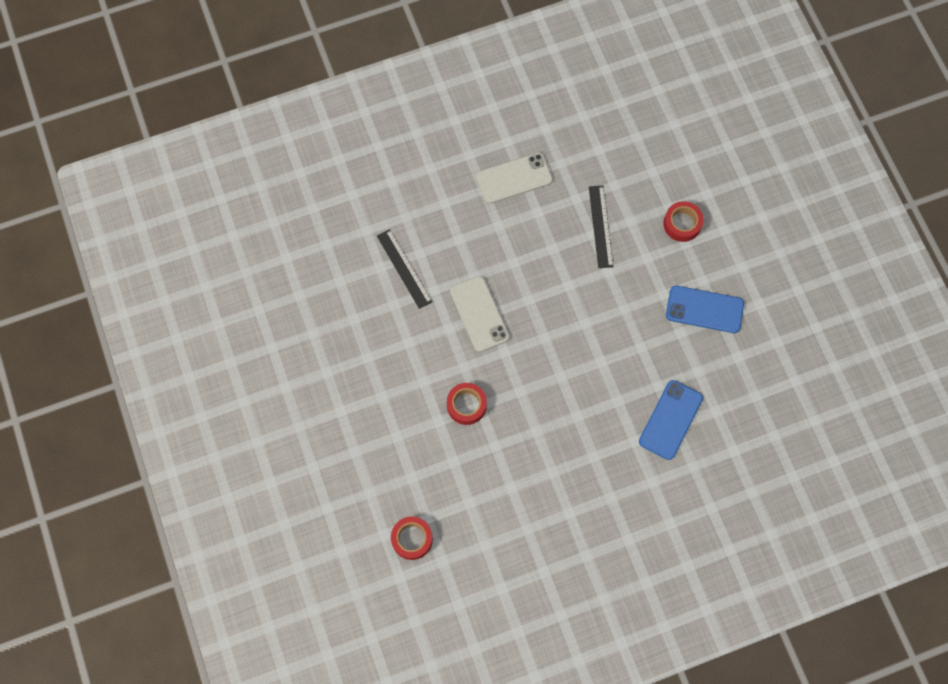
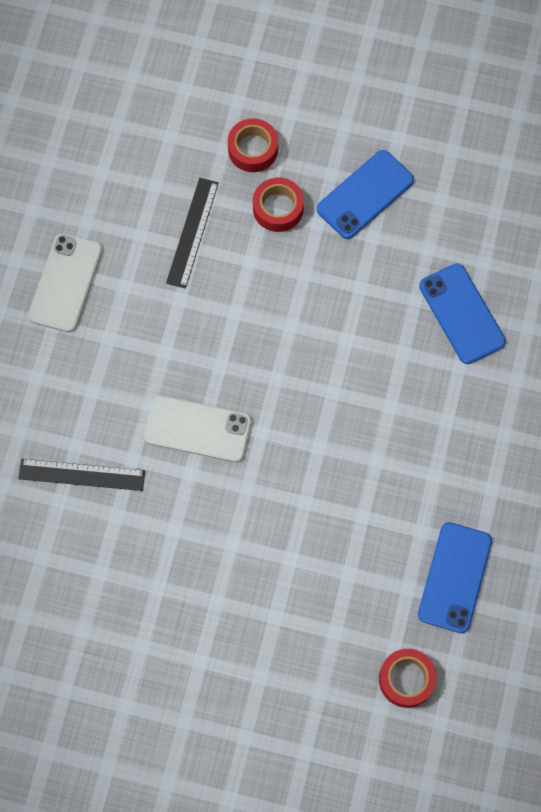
camera: 55 degrees left, 0 degrees up
(466, 405) = (294, 515): red tape -> red tape (278, 208)
(496, 526) = (454, 577): none -> blue phone
(600, 226) = (192, 232): black ruler -> black ruler turned 75 degrees clockwise

